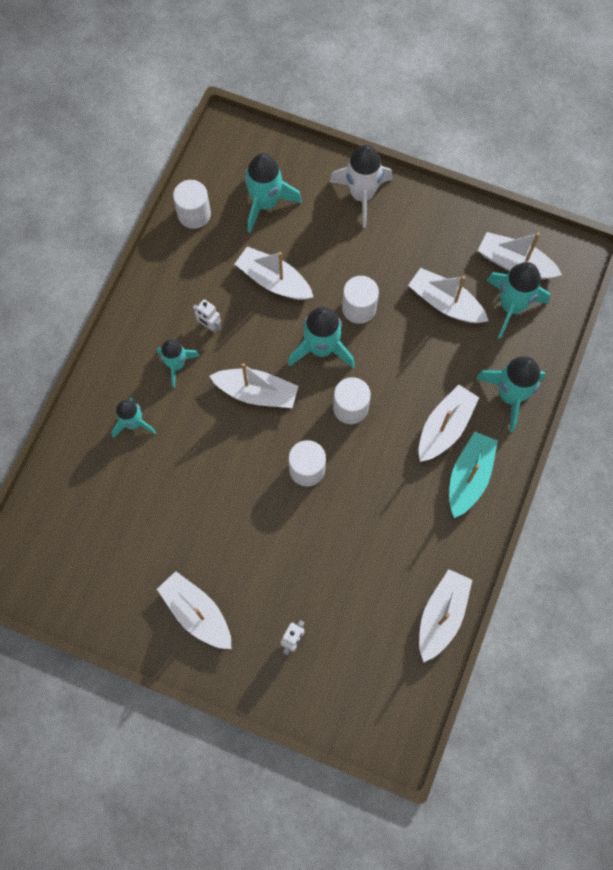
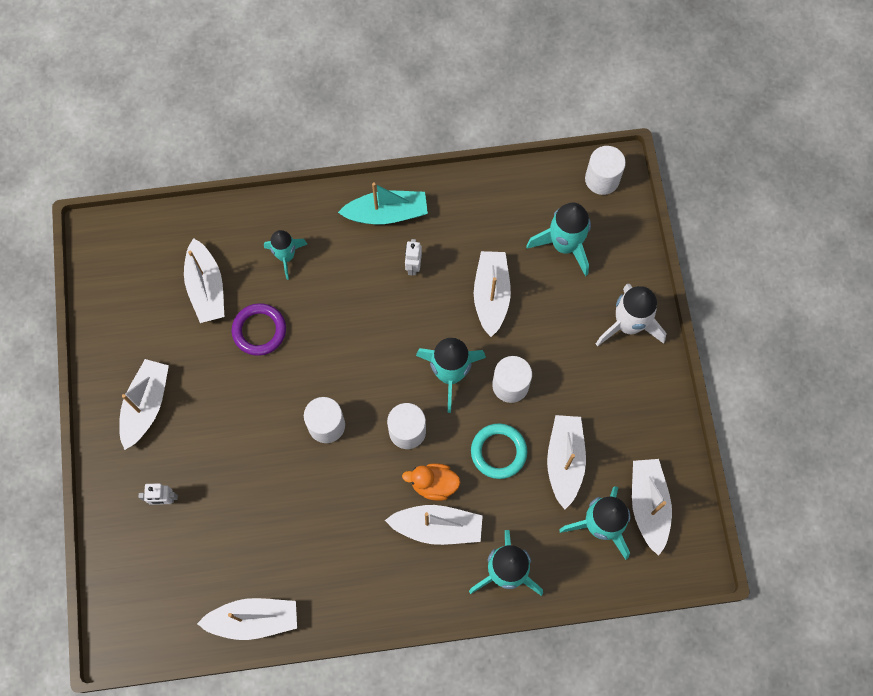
camera: 60 degrees right, 0 degrees up
(177, 365) = (360, 260): turquoise rocket -> none
(188, 481) = (259, 331): none -> purple ring
(194, 214) = (514, 191): white cylinder -> white cylinder (602, 179)
(256, 393) = (374, 342): white boat -> white boat (206, 288)
(407, 411) = (433, 484): none -> orange duck
(409, 347) = (498, 452): none -> turquoise ring
(469, 477) = (401, 575): turquoise boat -> turquoise boat (386, 213)

